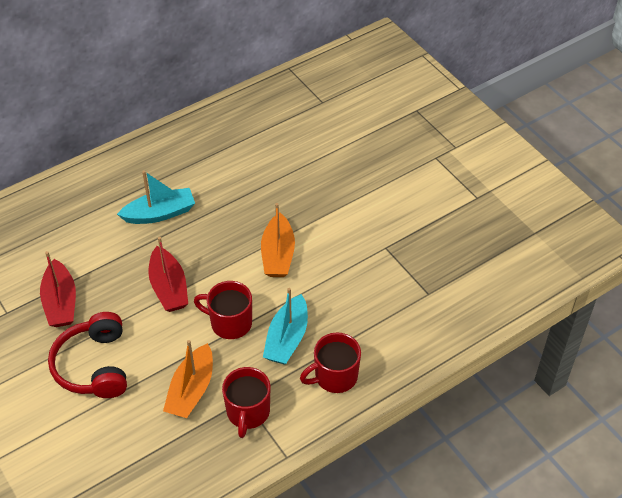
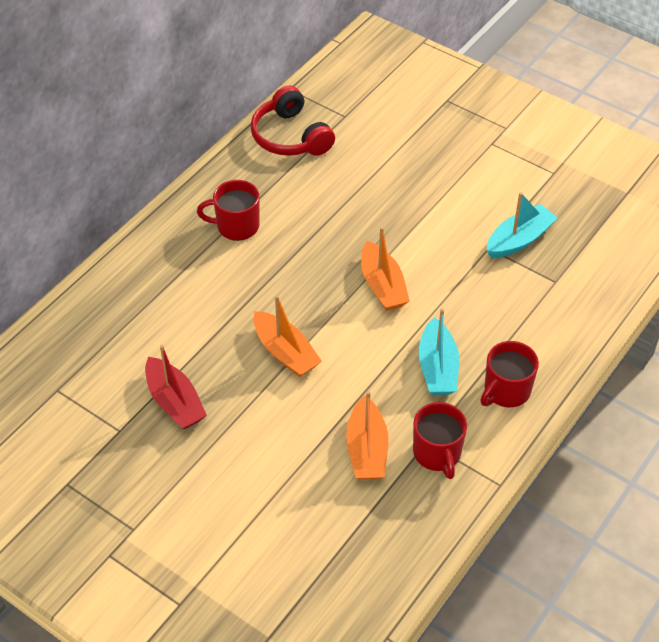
camera: 20 degrees left, 0 degrees up
(94, 366) = (249, 456): red headphones -> red headphones (290, 136)
(160, 213) = (233, 278): turquoise boat -> turquoise boat (519, 240)
(169, 288) = (285, 352): red boat -> orange boat
(230, 323) = (370, 369): red mug -> red mug (236, 226)

